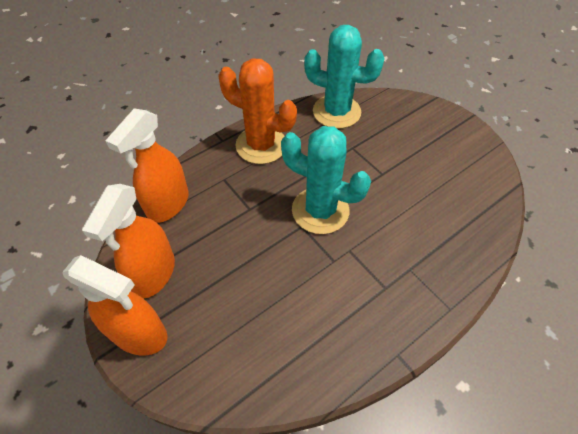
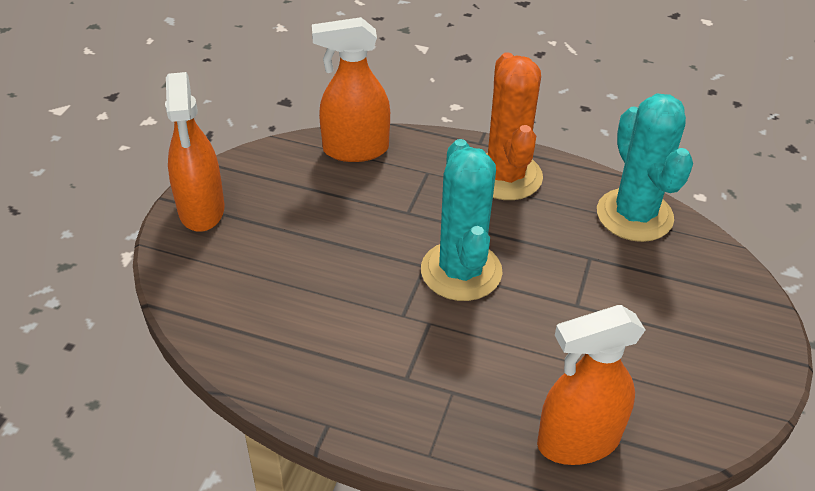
camera: 55 degrees right, 10 degrees down
(153, 274) = (269, 184): orange spray bottle -> orange spray bottle (577, 441)

